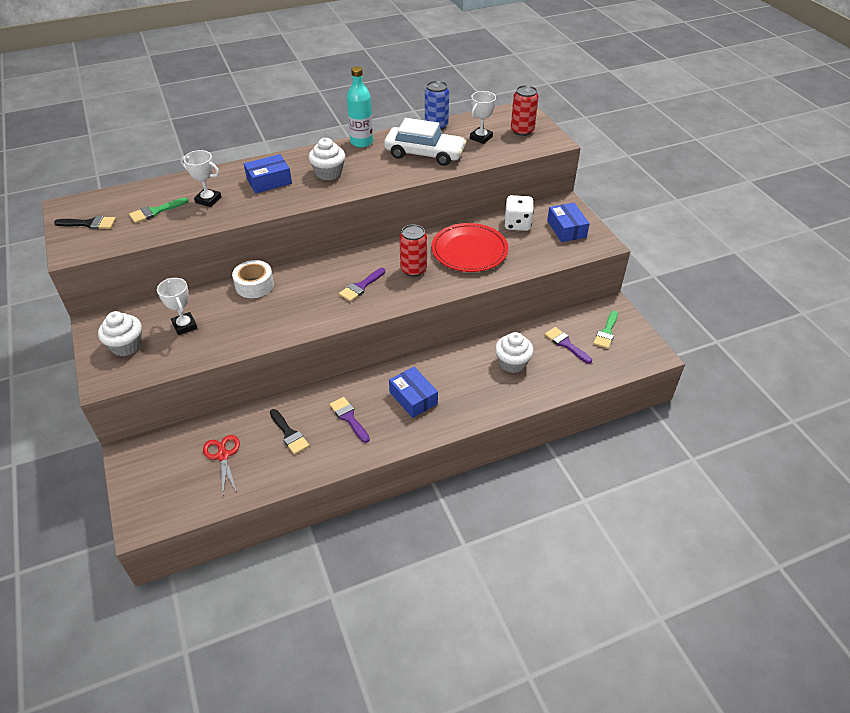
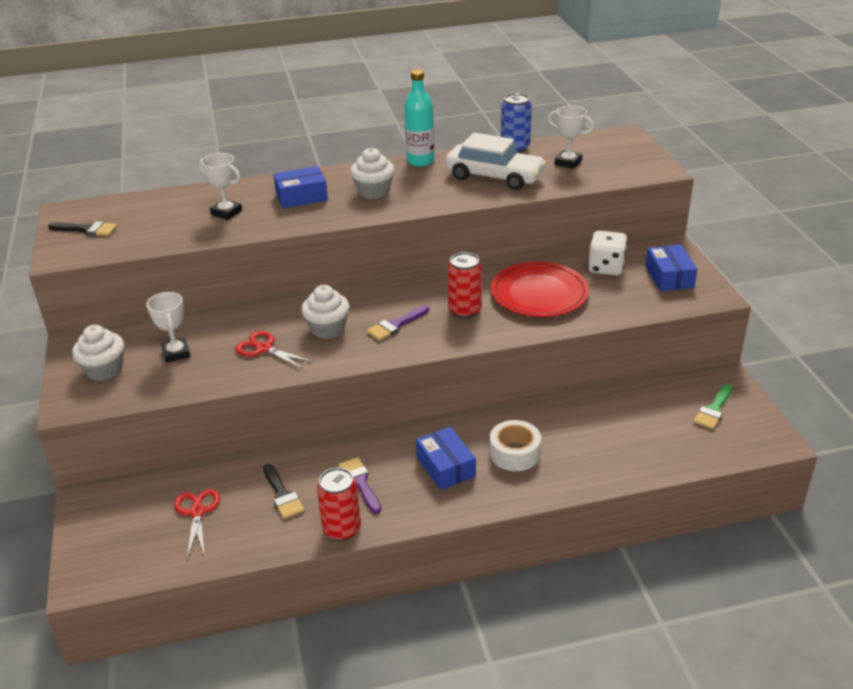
camera: 10 degrees right, 10 degrees down
(155, 212) = (163, 221): green brush -> none
(254, 285) = (267, 315): white tape -> white tape (514, 453)
(257, 316) = (264, 349): none -> red scissors
(481, 138) = (568, 162): white trophy -> white trophy turned 75 degrees clockwise
(512, 363) = (581, 436): white cupcake -> white cupcake (327, 329)
(522, 131) = (621, 157): red can -> red can (342, 529)
(565, 344) = (656, 419): purple brush -> none

